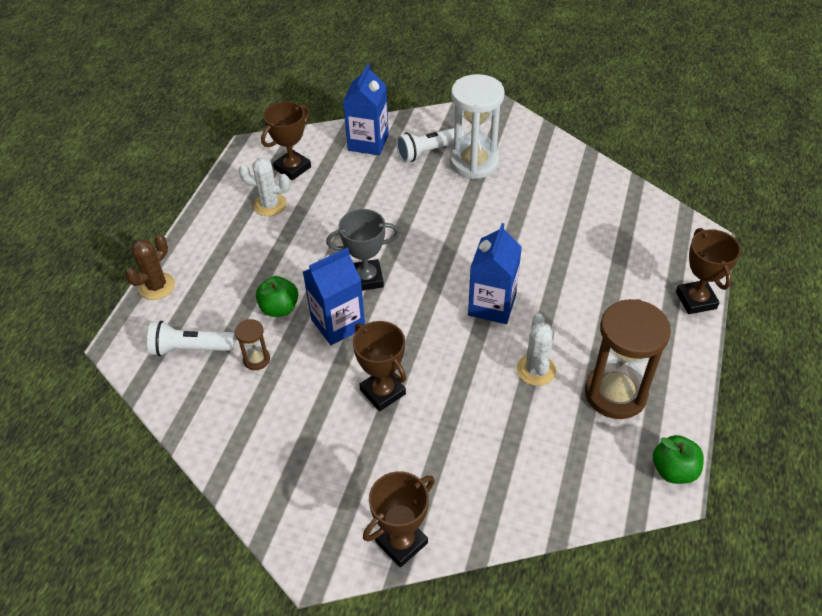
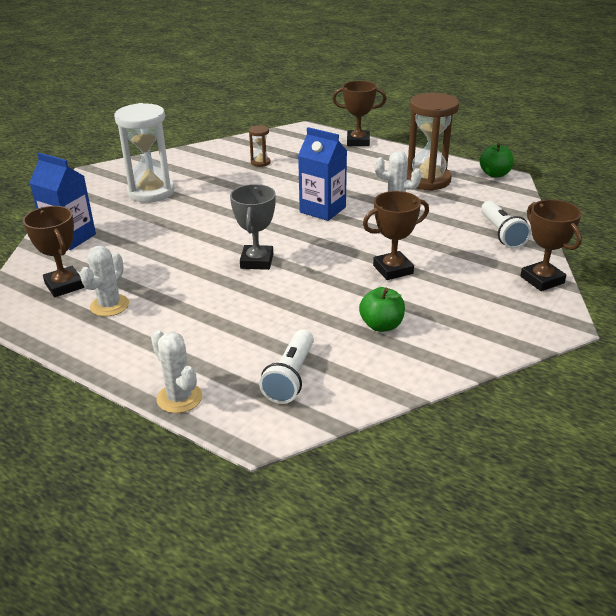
camera: 75 degrees left, 15 degrees down
(157, 286) = (179, 398): brown cactus -> white cactus
(256, 359) = (326, 334): brown hourglass -> brown hourglass (260, 162)
(279, 308) = (265, 313): green apple -> green apple (381, 325)
(338, 323) = (304, 282): blue carton -> none
(428, 152) = (116, 210): white flashlight -> white flashlight (501, 234)

